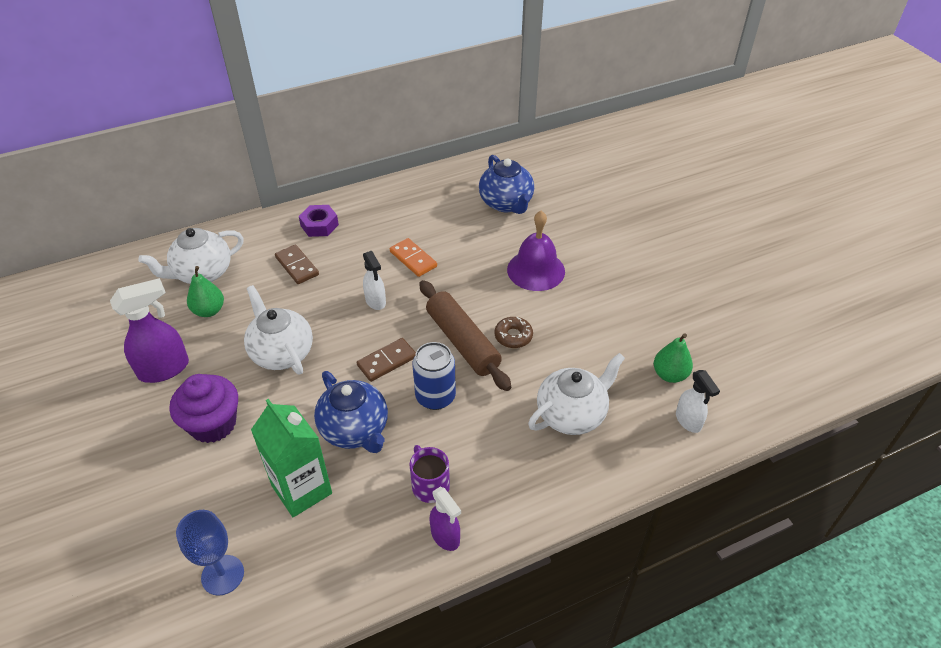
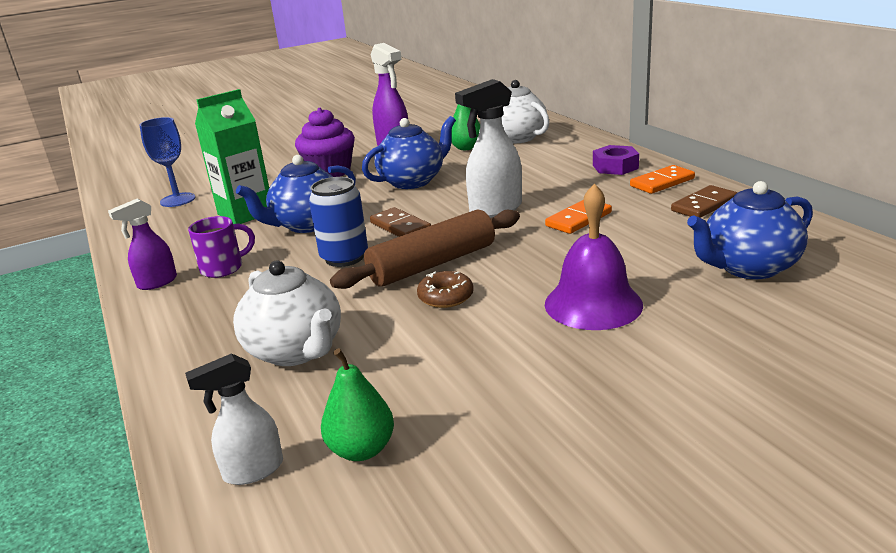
camera: 90 degrees right, 20 degrees down
(281, 353) = (413, 181): white teapot -> blue teapot
(297, 266) = (540, 168): brown domino -> brown domino (704, 205)
(364, 208) = (662, 182): none -> orange domino
(375, 301) = (495, 209): white spray bottle -> white spray bottle, size x1.62

